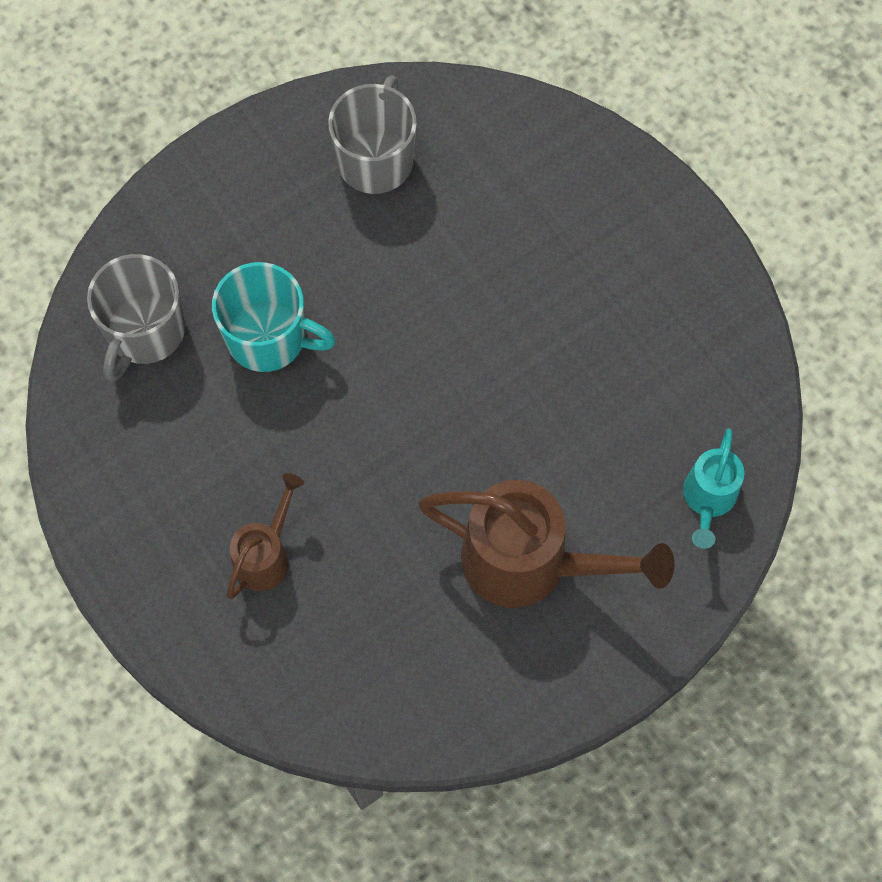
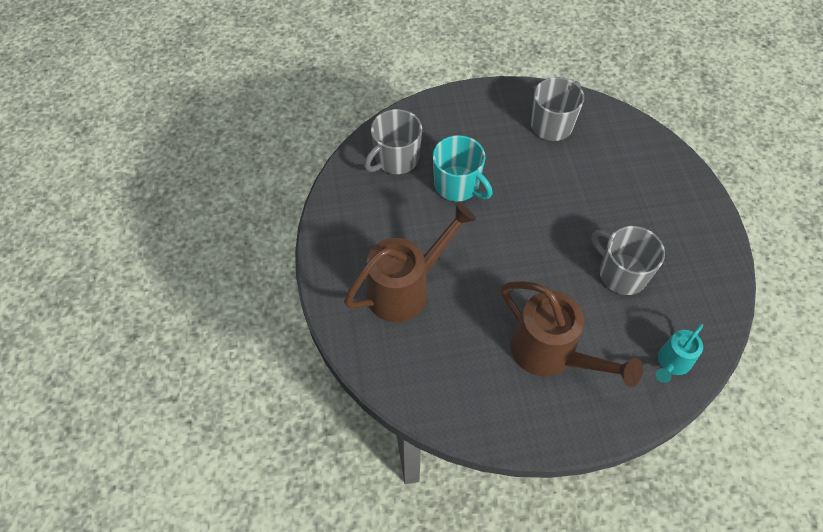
camera: 25 degrees right, 10 degrees down
(266, 555) = (406, 289): brown watering can -> brown watering can, size x1.86
(584, 385) = (621, 274): none -> grey mug

